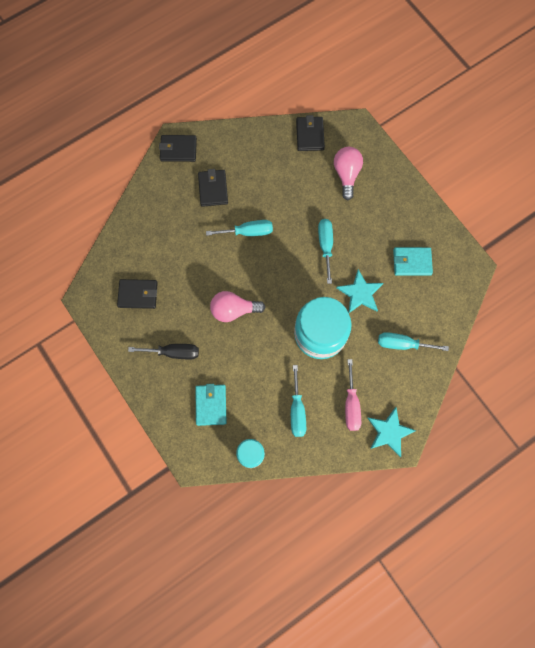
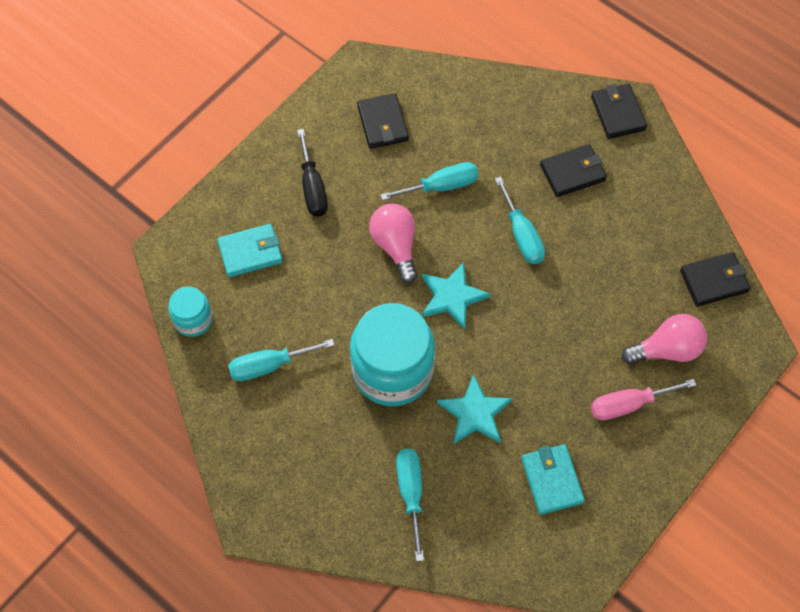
camera: 75 degrees right, 10 degrees down
(325, 246) = (536, 346): turquoise screwdriver -> turquoise screwdriver (441, 186)
(351, 405) = (296, 438): pink screwdriver -> pink screwdriver (628, 404)
(389, 432) = (267, 503): turquoise star -> turquoise star (452, 296)

